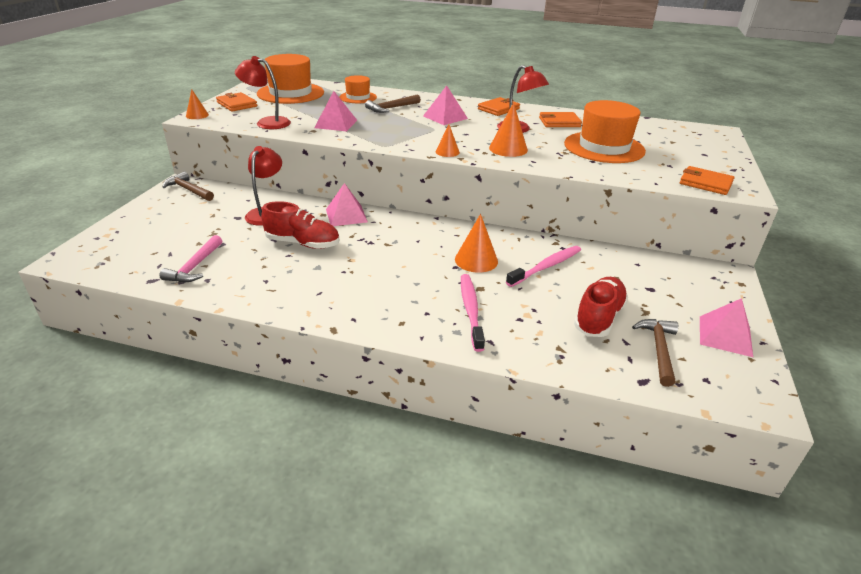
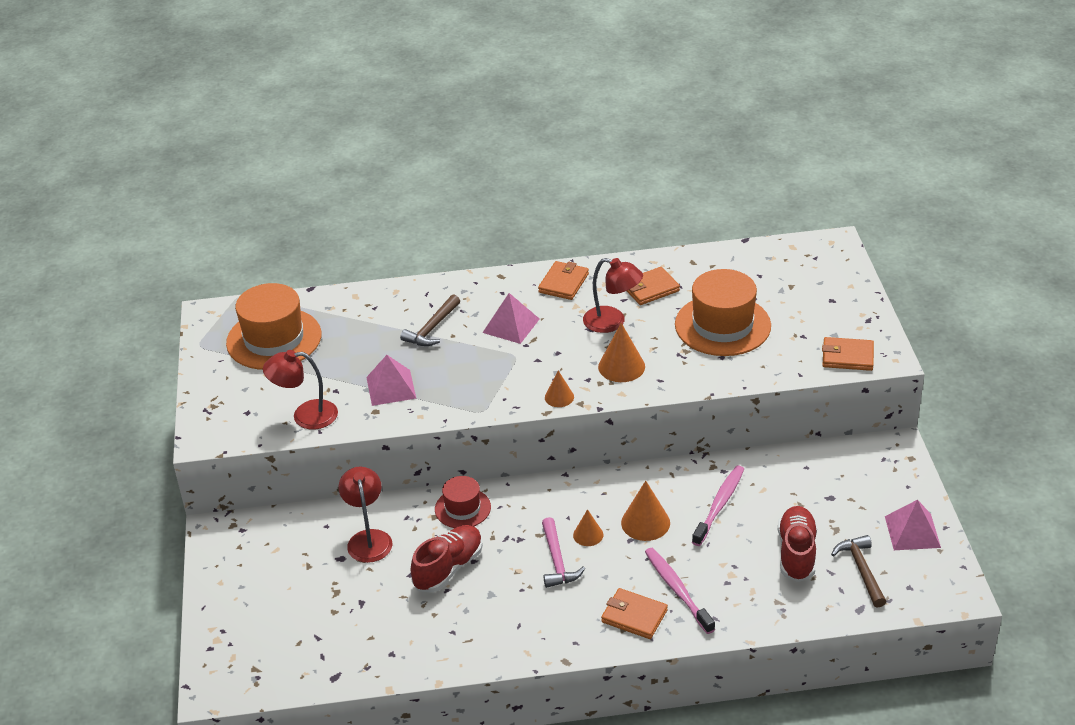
camera: 20 degrees left, 5 degrees up
(188, 190) = (237, 537): brown hammer -> none
(195, 267) = (362, 643): pink hammer -> pink hammer (557, 561)
(197, 115) = (203, 432): orange cone -> orange cone (588, 535)
(237, 104) = (229, 390): orange wallet -> orange wallet (634, 616)
(303, 243) = (448, 568): red shoe -> red shoe turned 45 degrees counterclockwise
(346, 215) = (462, 508): pink pyramid -> red hat
(358, 97) = (370, 318): orange hat -> none

